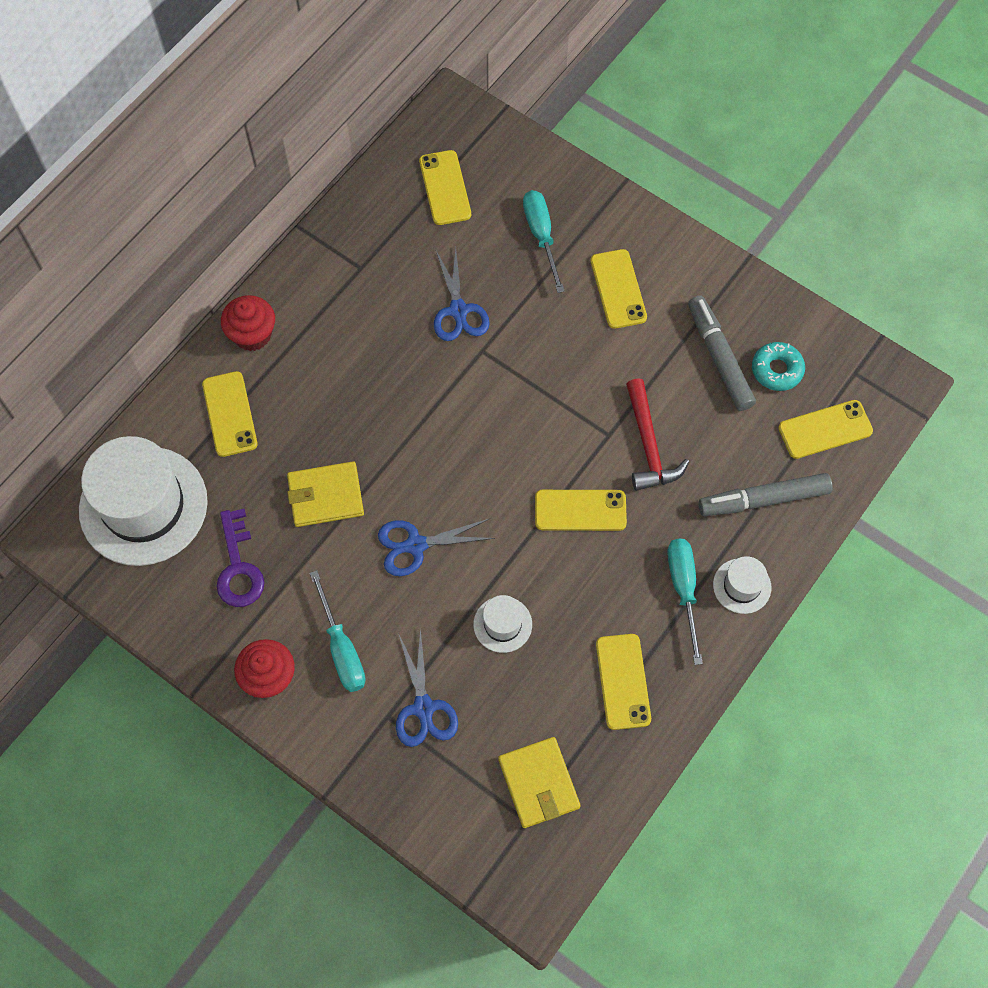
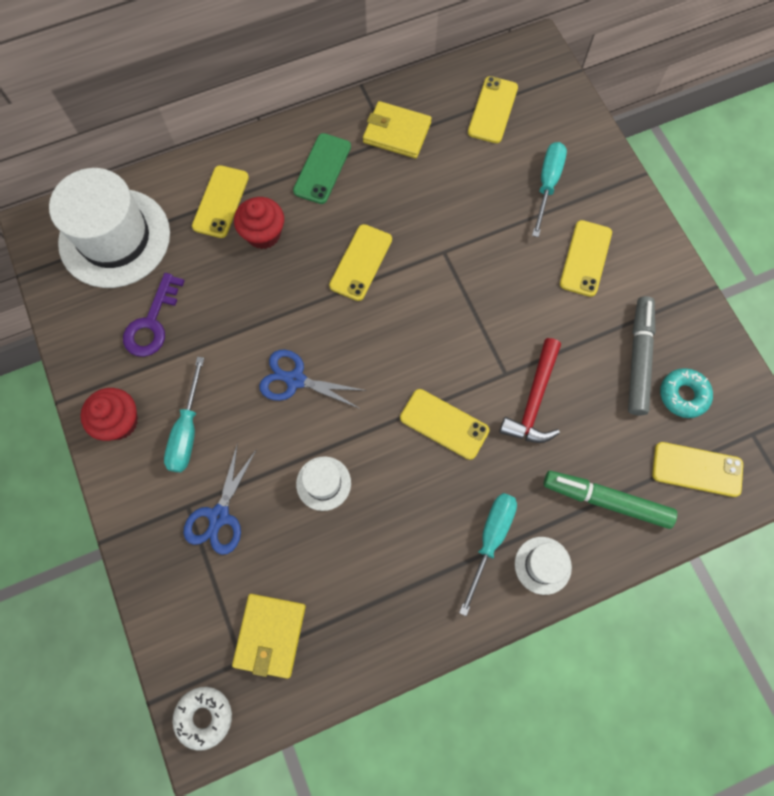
camera: 30 degrees right, 5 degrees up
(252, 334) = (275, 150): red cupcake -> red cupcake (263, 234)
(312, 329) = (322, 169): none -> green phone
(325, 496) = (251, 303): yellow wallet -> yellow wallet (397, 132)
(458, 311) = (444, 211): blue scissors -> none
(524, 886) = (204, 717): none -> white donut
(623, 681) = (392, 589): yellow phone -> yellow phone (361, 262)
(763, 499) = (606, 500): grey marker -> green marker

